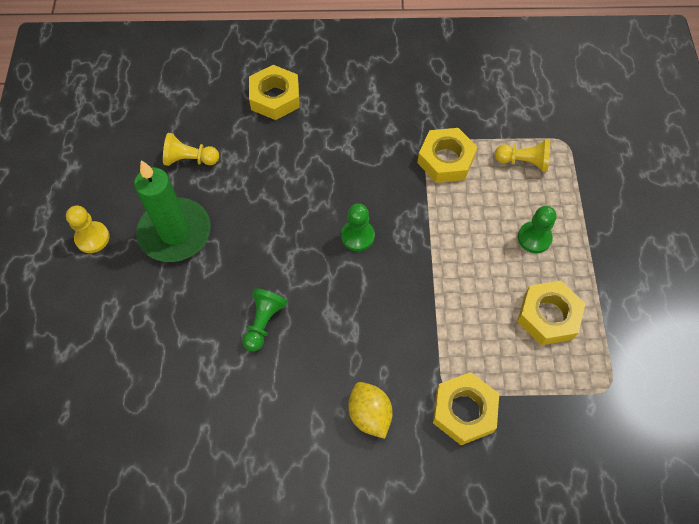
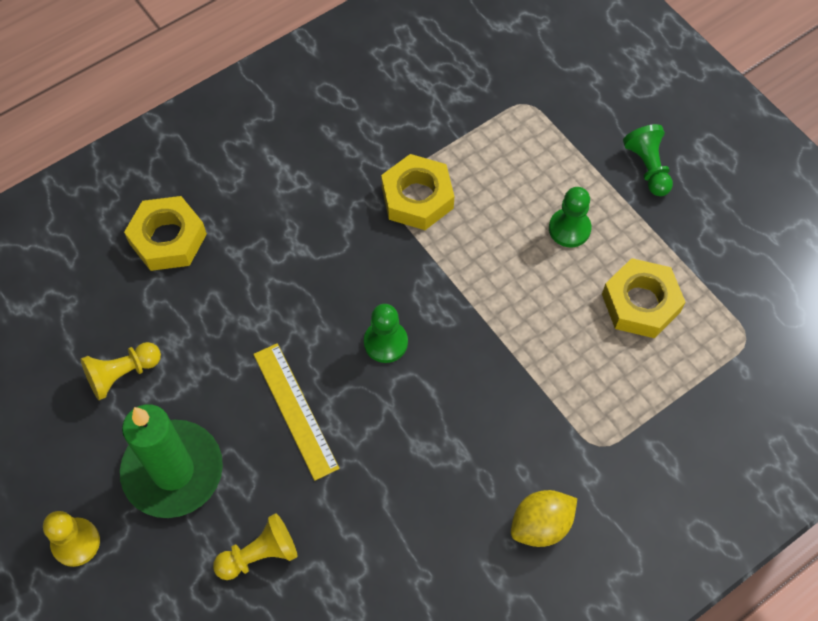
camera: 35 degrees left, 0 degrees up
(263, 322) = (355, 505): green pawn -> green pawn (648, 167)
(271, 242) = (295, 410): none -> yellow ruler
(369, 414) = (541, 525): yellow lemon -> yellow lemon turned 60 degrees counterclockwise
(464, 411) = (630, 456): yellow nut -> none
(523, 162) = (500, 151): yellow pawn -> yellow pawn (259, 554)

